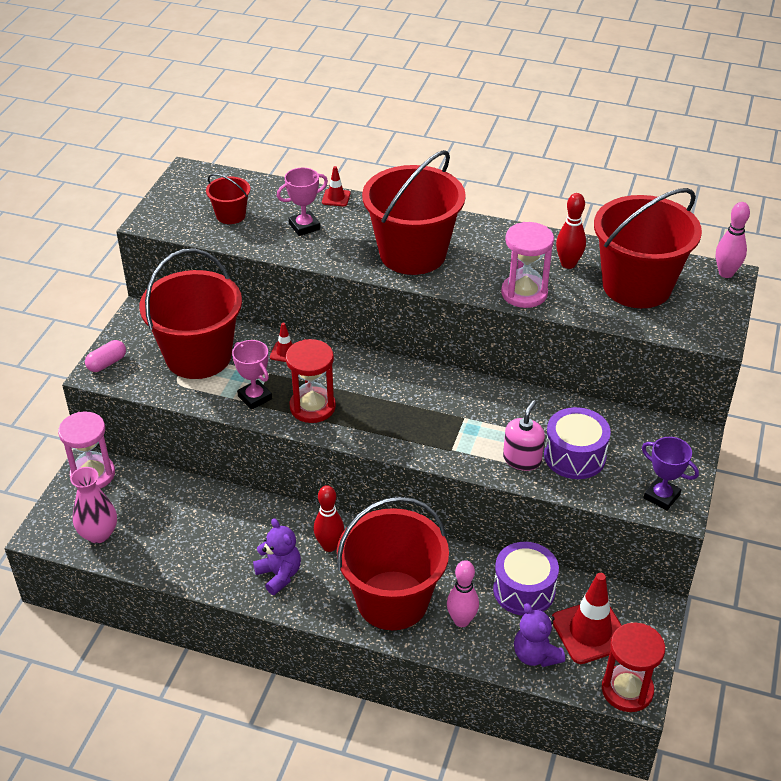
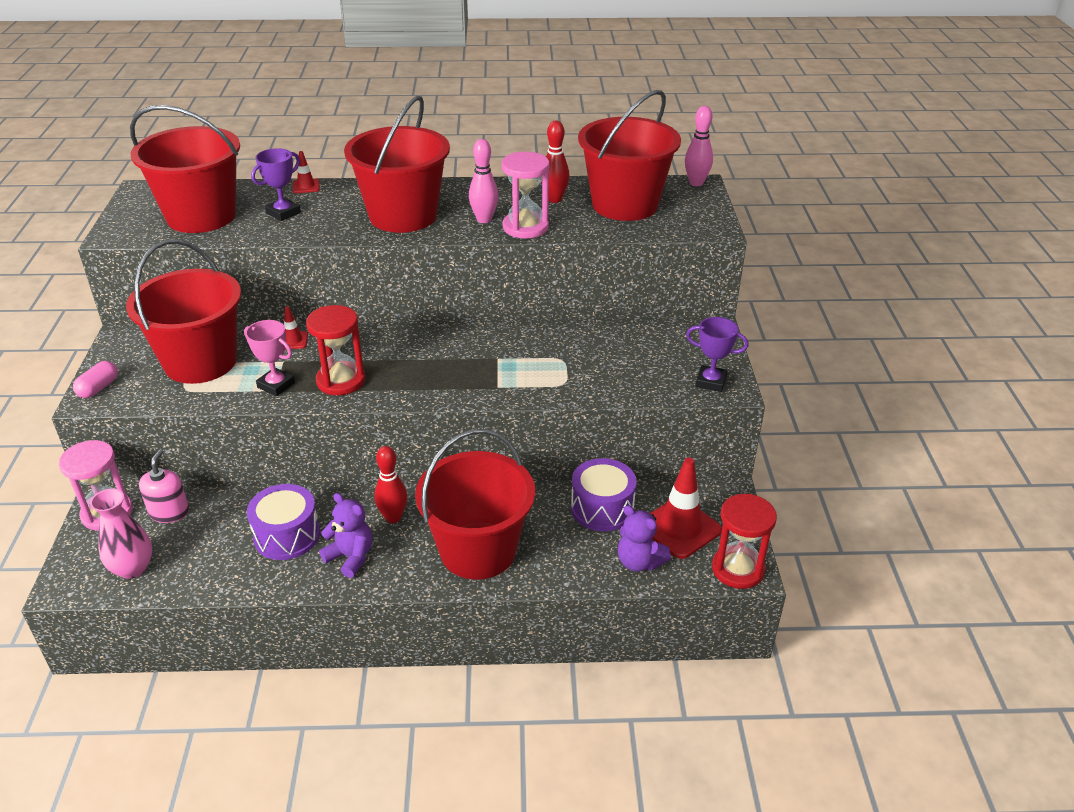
camera: 20 degrees left, 5 degrees down
(231, 215) = (201, 216): red bucket -> red bucket, size x2.19
(304, 226) = (283, 213): pink trophy -> purple trophy
(461, 620) = (554, 550): pink bowling pin -> pink bowling pin (484, 219)
(522, 459) = (569, 380): pink soap dispenser -> pink soap dispenser (169, 512)
(574, 456) = (616, 367): purple drum -> purple drum (287, 535)

